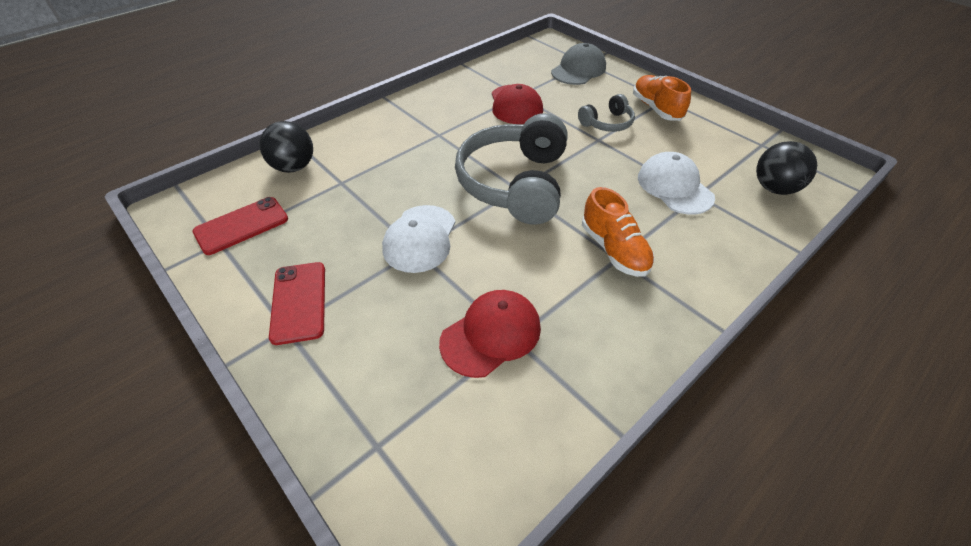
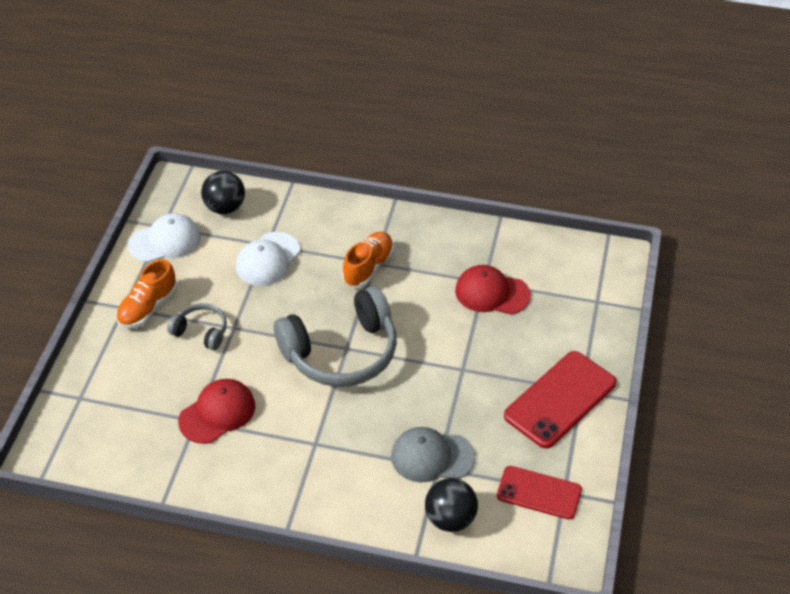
camera: 125 degrees left, 0 degrees up
(299, 302) = (560, 399): red phone -> red phone, size x1.53
(420, 238) = (450, 373): white cap -> white cap (165, 241)
(578, 70) = (103, 396): grey cap -> grey cap (432, 456)

